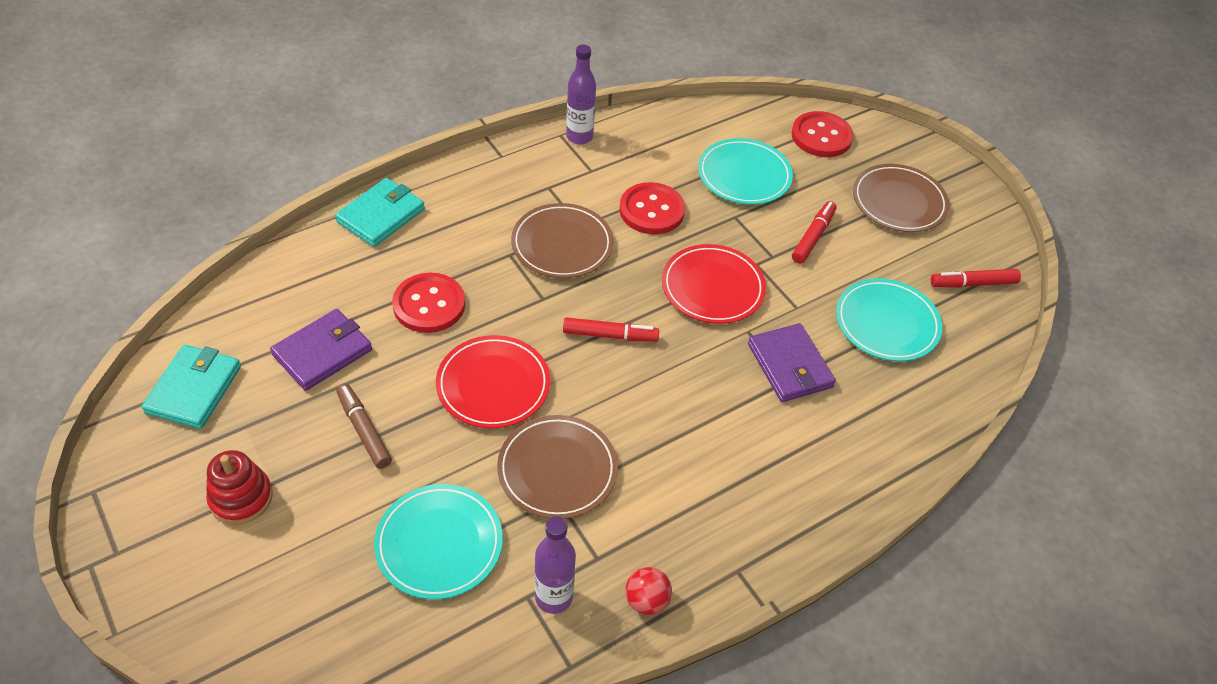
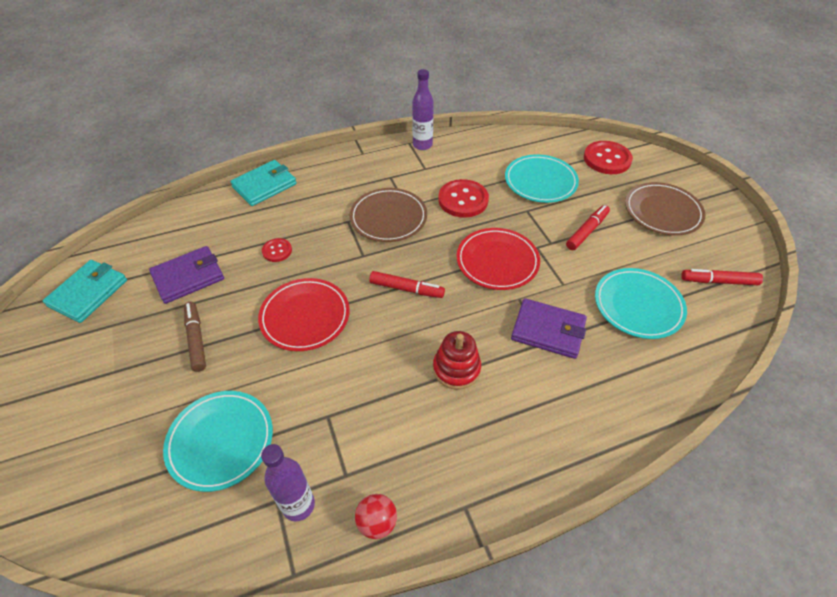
camera: 15 degrees right, 0 degrees up
(241, 498) = (86, 380): red stacking toy -> red stacking toy (456, 369)
(429, 305) = (277, 251): red button -> red button, size x0.54
(557, 469) = (334, 392): brown plate -> none
(789, 366) = (548, 331): purple wallet -> purple wallet turned 60 degrees counterclockwise

